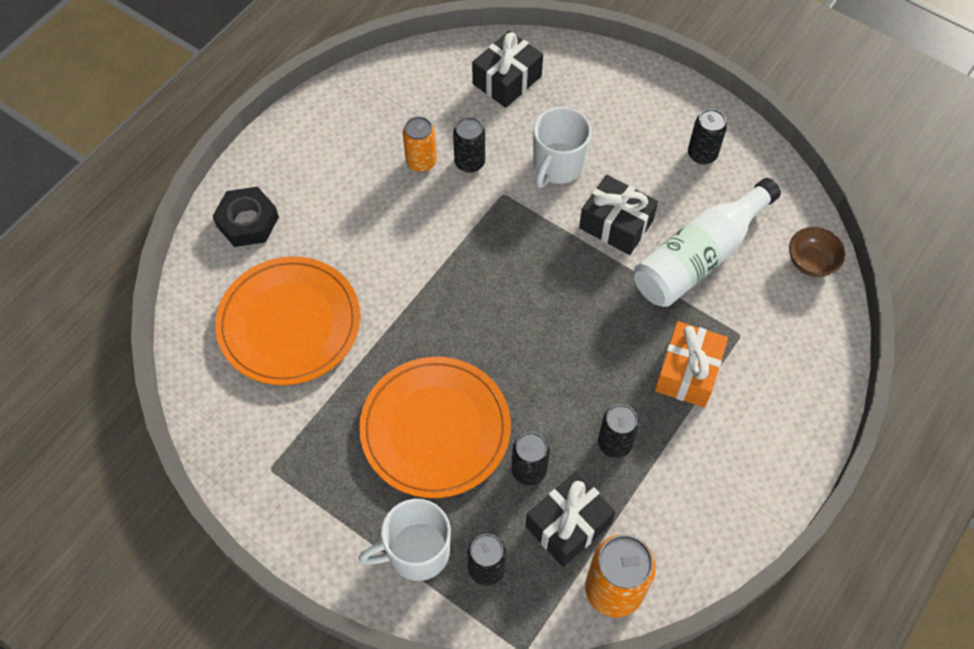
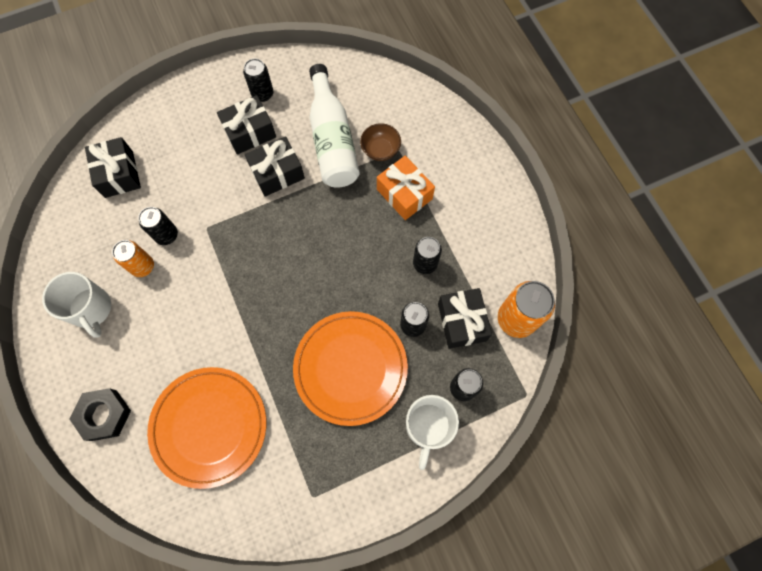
camera: 60 degrees left, 10 degrees up
(557, 165) = (209, 182): white mug -> white mug (91, 309)
(645, 169) = (250, 132): none -> black gift
(811, 262) = (376, 83): brown bowl -> brown bowl (380, 150)

